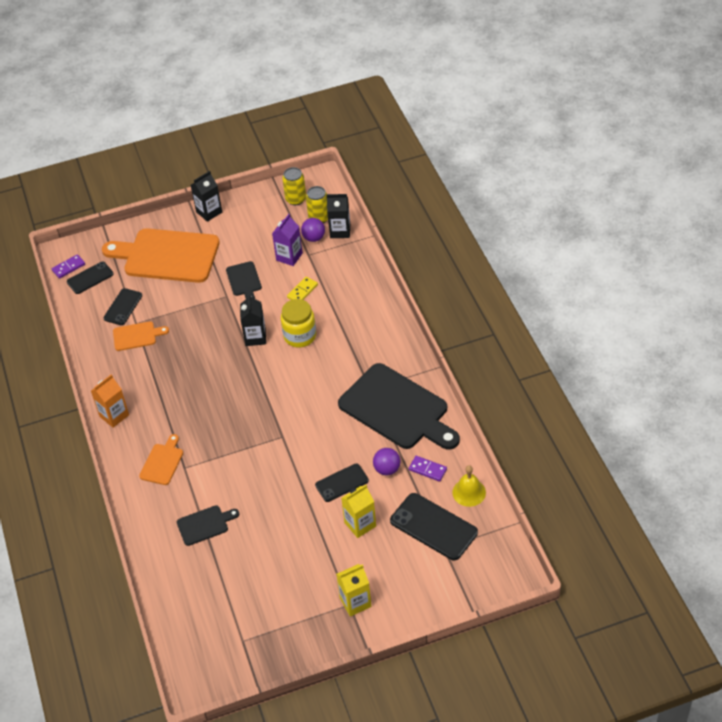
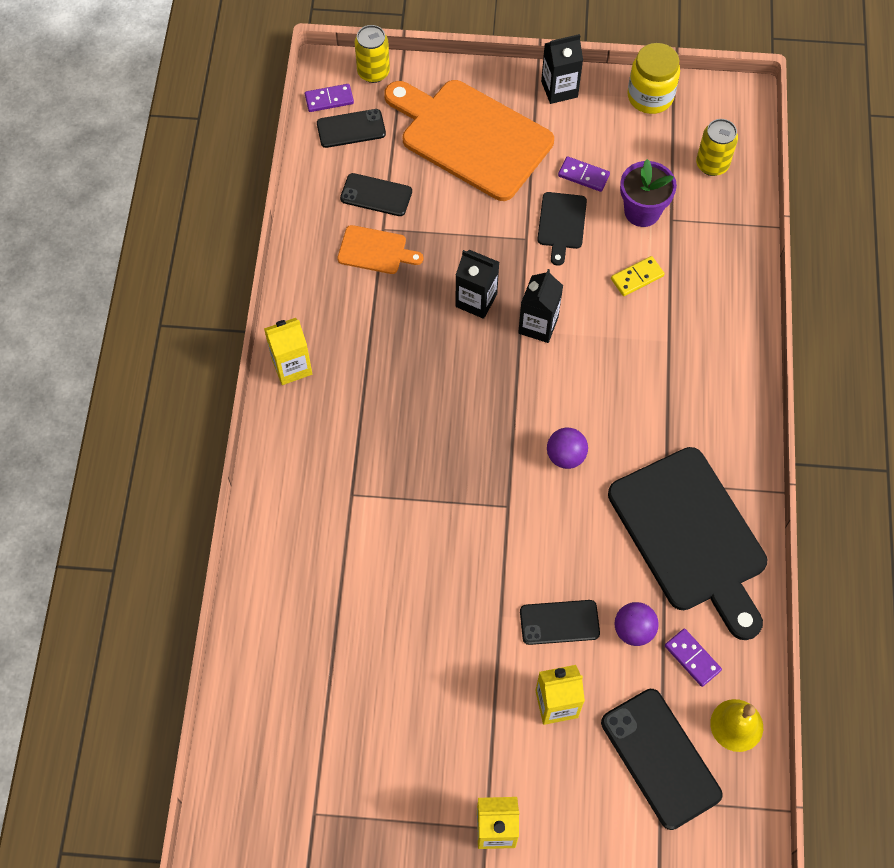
camera: 20 degrees right, 15 degrees up
(114, 415) = (292, 366): orange carton -> yellow carton
(123, 307) = (376, 195): black phone -> black phone turned 60 degrees clockwise
(162, 462) = (325, 472): orange cutting board -> none
(205, 525) = (341, 600): black cutting board -> none
(245, 251) = (583, 175): none -> purple domino
(289, 257) = (642, 211): purple carton -> purple flower pot
(296, 199) = (692, 119): yellow can -> yellow can (373, 72)
(300, 336) = (602, 351): yellow jar -> yellow jar (650, 96)
(314, 238) = (690, 195): purple ball -> purple ball (565, 456)
(340, 231) = (733, 199): black carton -> black carton (476, 300)

